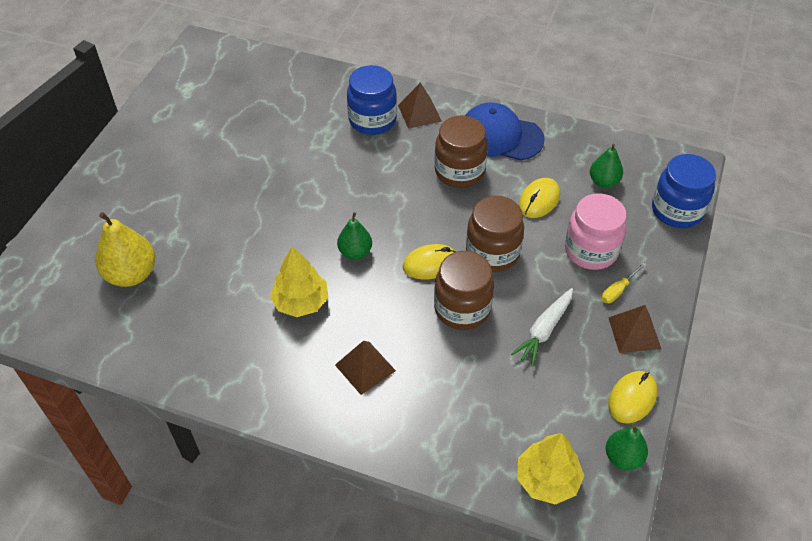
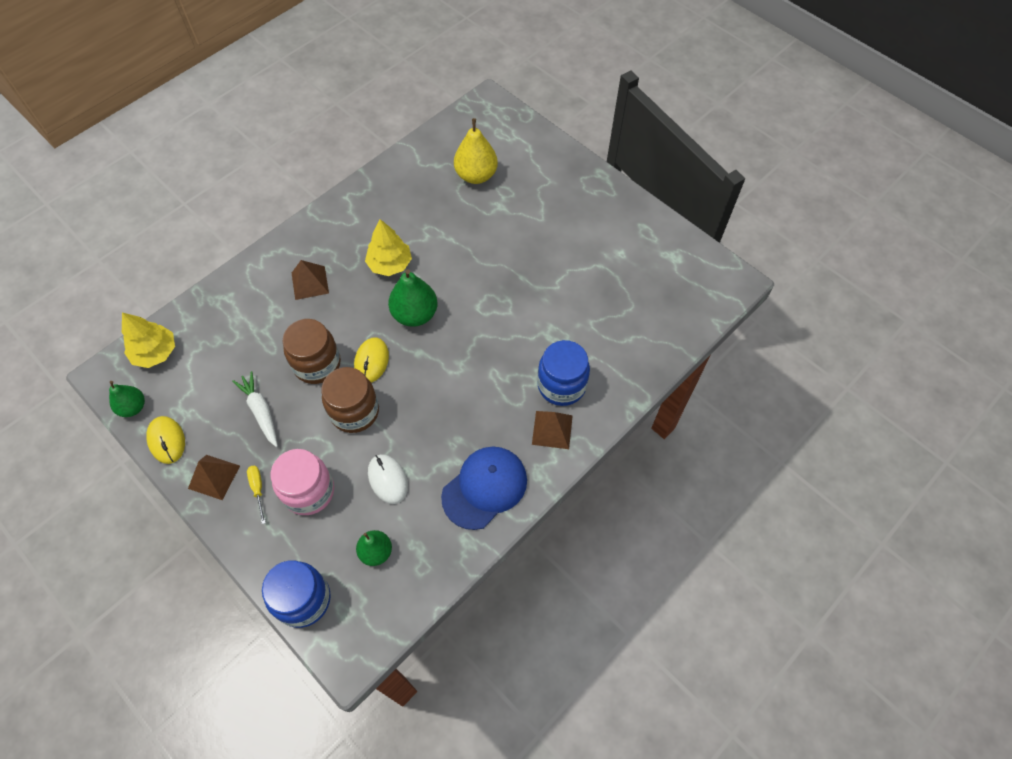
camera: 115 degrees right, 10 degrees up
(355, 252) = (415, 314): green pear -> green pear, size x1.60
(459, 171) = (458, 429): brown jar -> none
(539, 200) = (388, 479): yellow mouse -> white mouse

